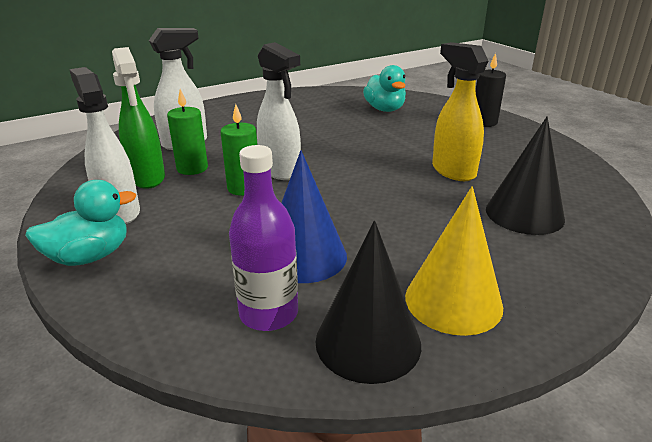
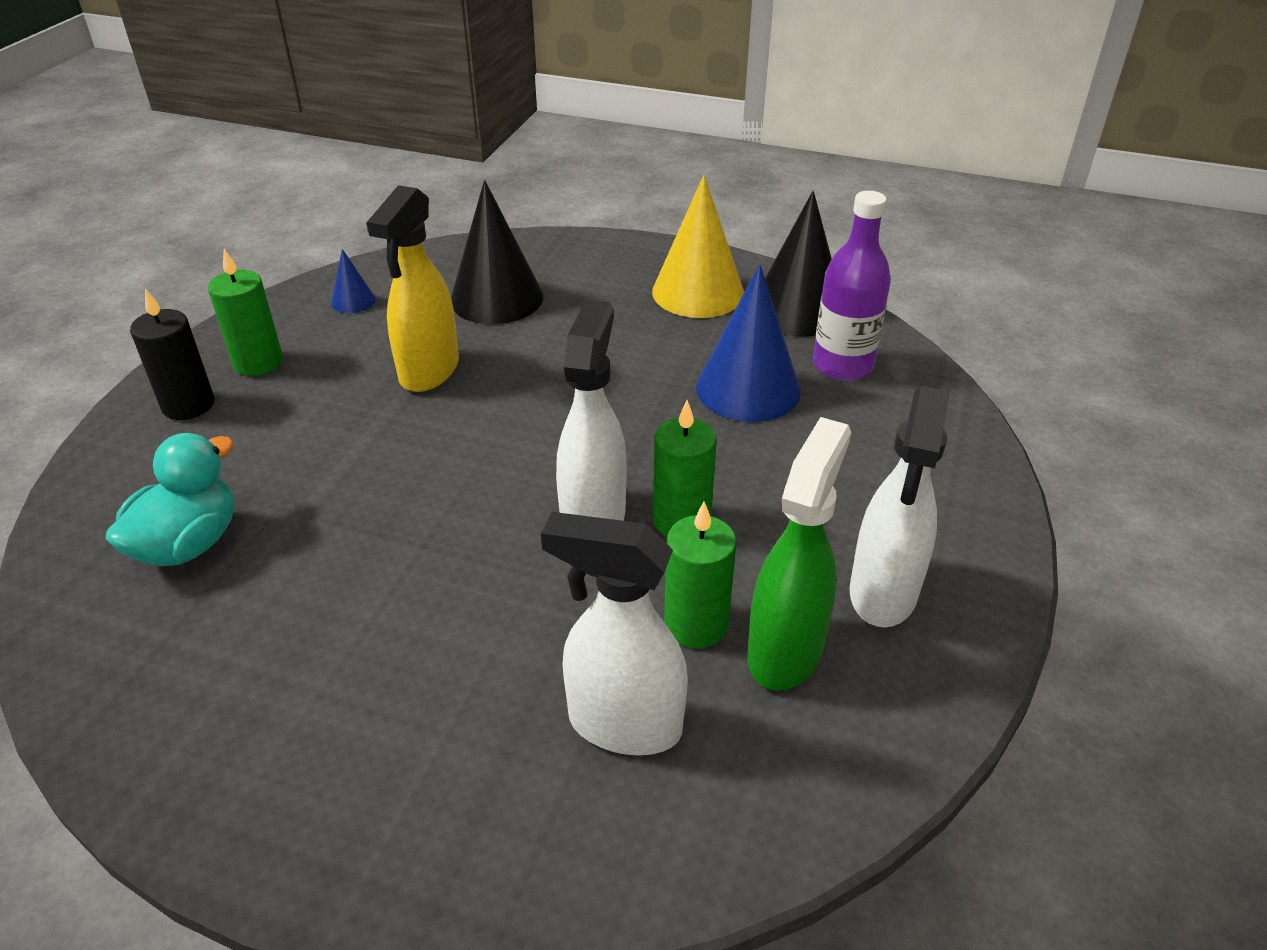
camera: 130 degrees left, 10 degrees up
(90, 256) = (964, 533): turquoise duck -> none
(508, 139) = (258, 362): none -> green candle
(560, 172) = (353, 301): none -> blue cone

